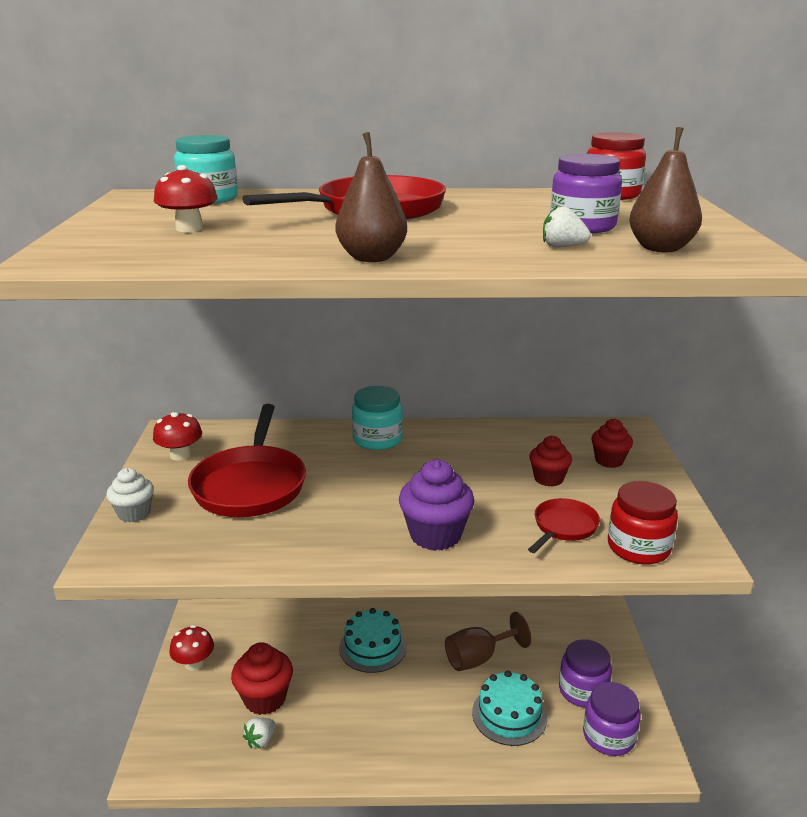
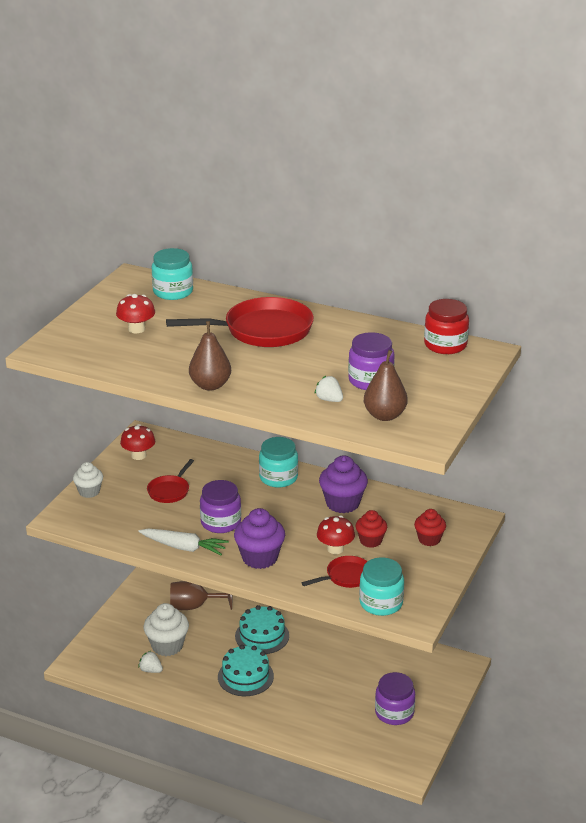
camera: 25 degrees right, 5 degrees up
(194, 663) = (132, 608): red mushroom -> red mushroom (335, 549)
(250, 485) = (170, 491): red pan -> red pan, size x0.52
(260, 740) = (151, 670): white strawberry -> white strawberry turned 60 degrees clockwise
(265, 698) = (167, 646): red cupcake -> white cupcake
(322, 550) = (184, 547): none -> white carrot
(476, 448) = (342, 503): none -> purple cupcake
(478, 658) = (334, 667): brown goblet -> brown goblet (194, 606)
(509, 715) = (327, 710): turquoise cake -> turquoise cake (245, 676)
(608, 736) = (387, 745): purple jar -> purple jar (221, 522)
(638, 547) = (381, 603): red jar -> turquoise jar

